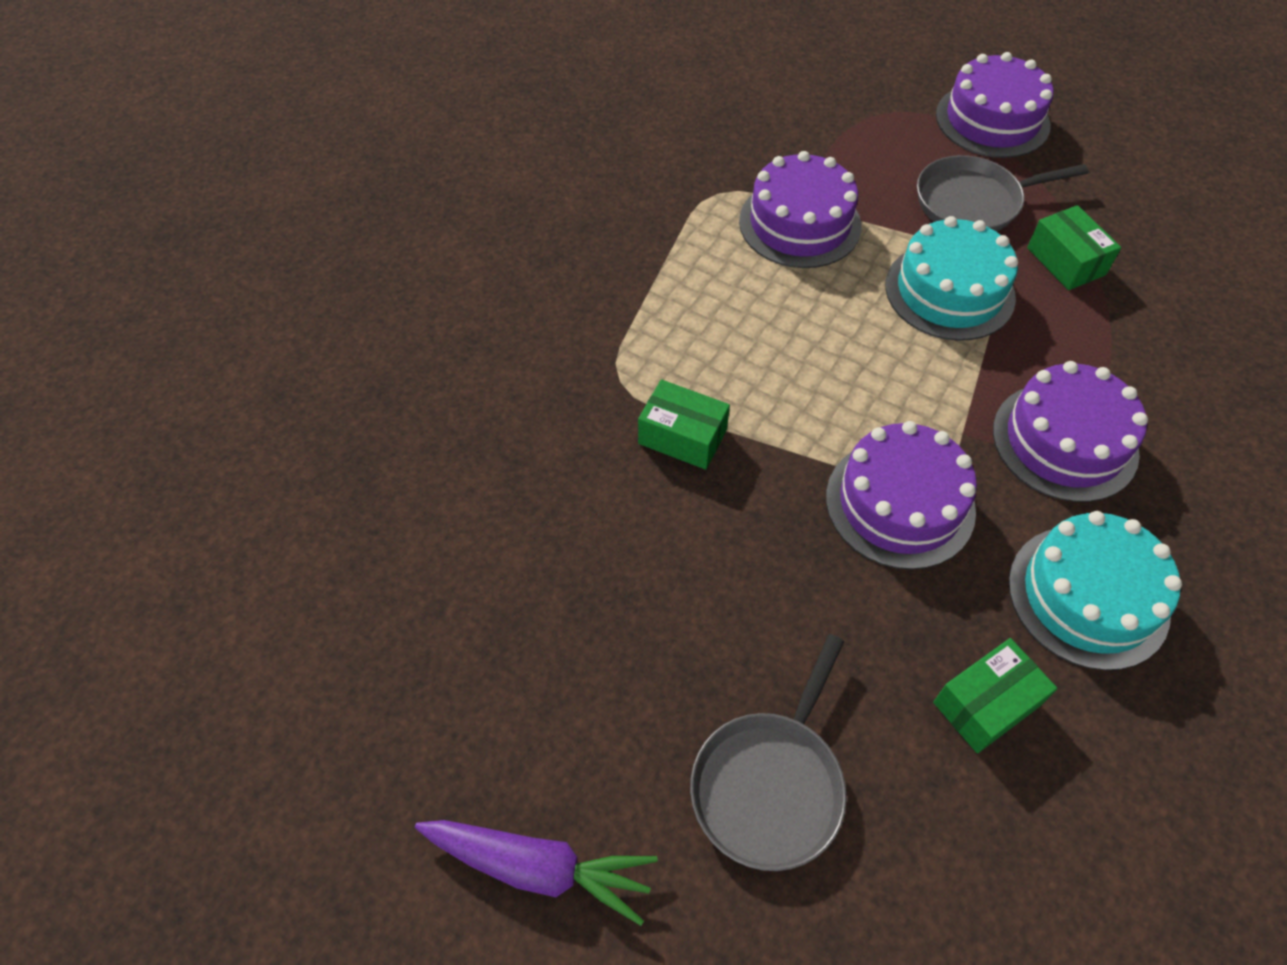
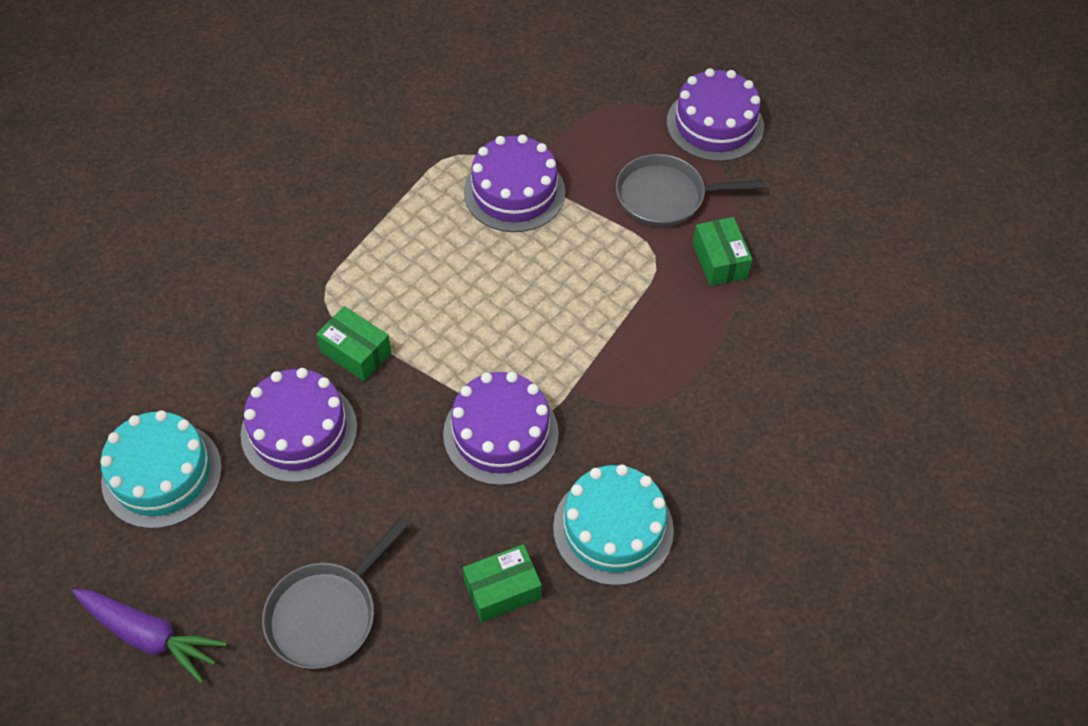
camera: 10 degrees right, 0 degrees up
(949, 291) = (612, 270): turquoise cake -> turquoise cake (162, 474)
(1064, 441) = (649, 408): purple cake -> purple cake (299, 430)

